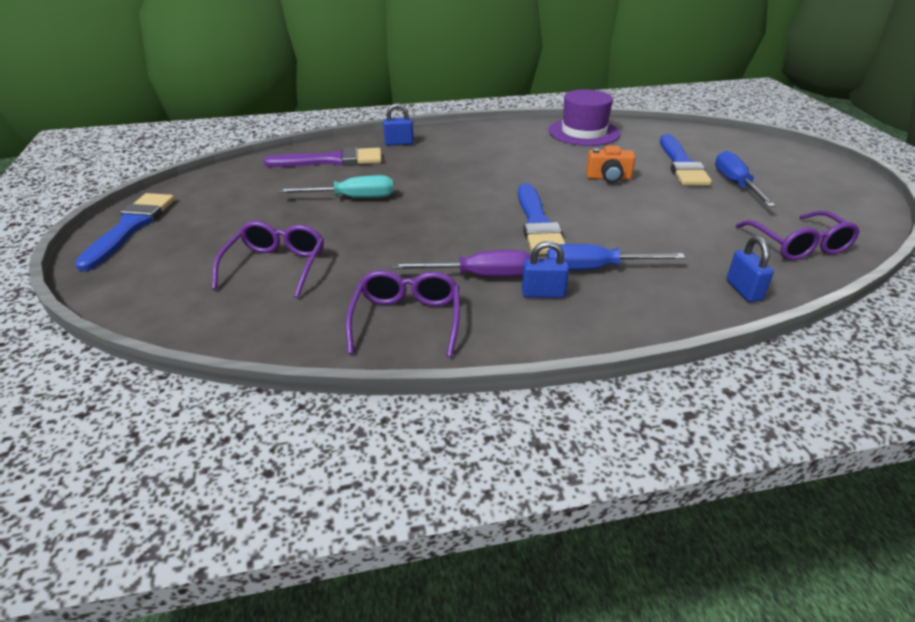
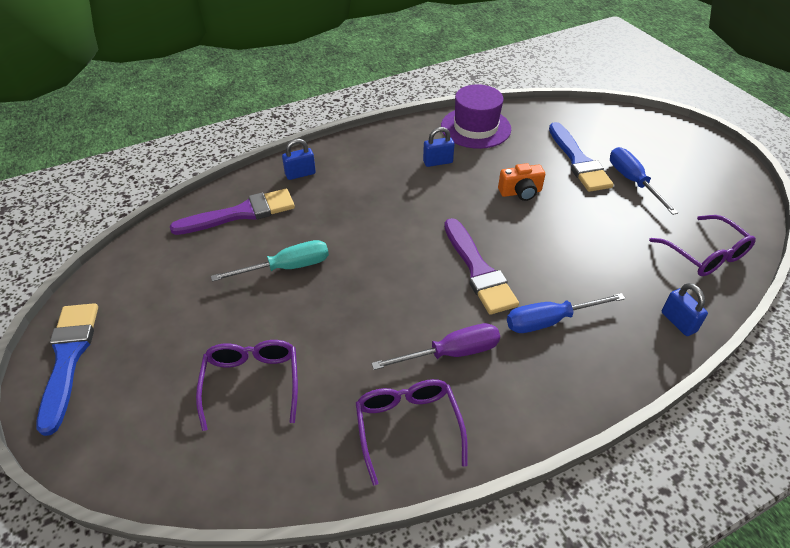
camera: 15 degrees left, 10 degrees up
(537, 224) = (478, 270): blue brush -> purple brush
(543, 293) = (516, 364): blue padlock -> blue padlock (437, 162)

